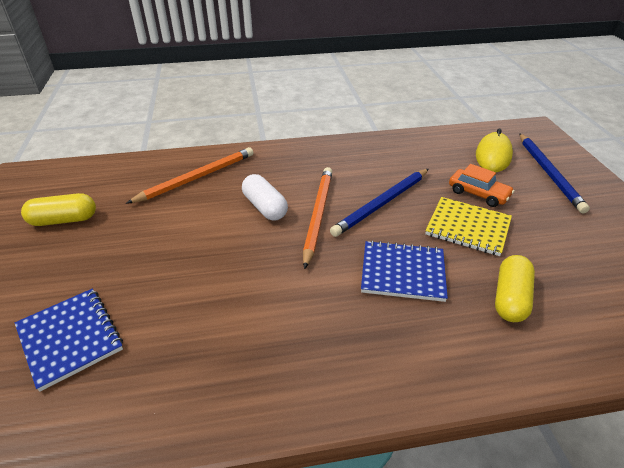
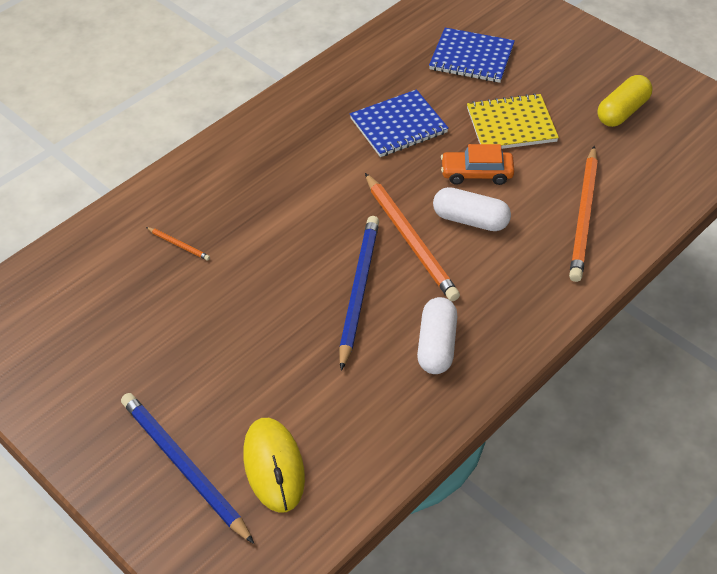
camera: 145 degrees right, 10 degrees up
(360, 162) = (436, 345): none -> white capsule
(403, 272) = (283, 221): blue notebook -> blue notebook (398, 126)
(468, 228) = (249, 306): yellow notebook -> yellow notebook (511, 125)
(478, 194) = (261, 369): orange car -> orange car (476, 173)
(510, 298) = (179, 245): yellow capsule -> orange pencil

